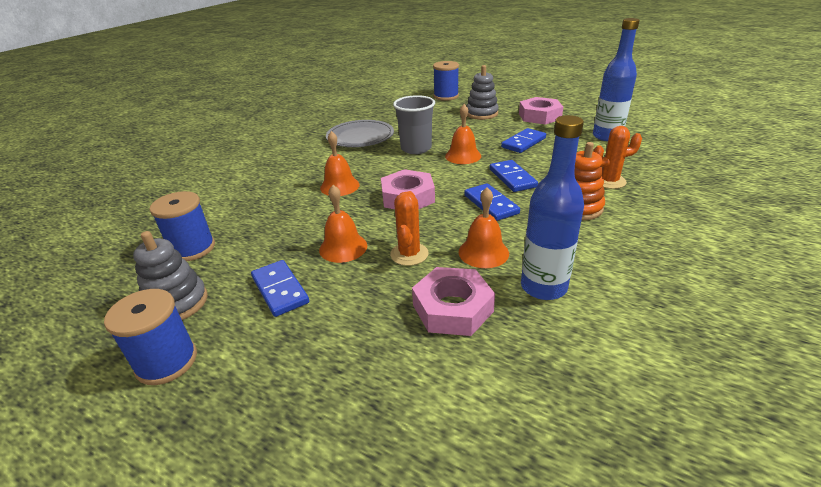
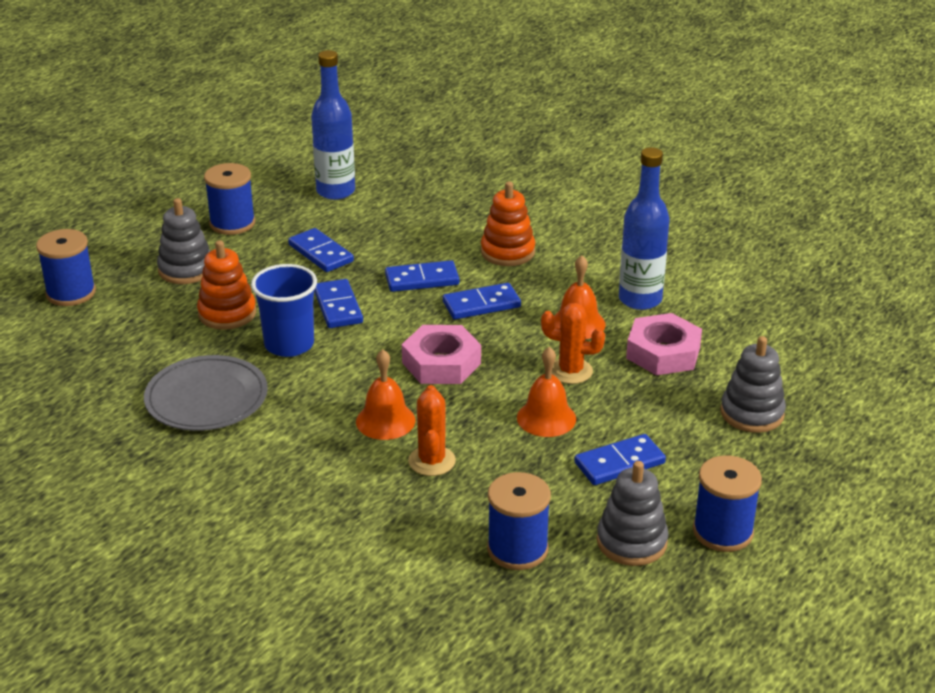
camera: 85 degrees left, 0 degrees up
(353, 384) = (752, 413): none -> grey stacking toy
(416, 148) = (289, 344): grey cup -> blue cup
(442, 129) = (227, 313): none -> orange stacking toy
(463, 156) = (338, 307): orange bell -> blue domino
(539, 116) = (232, 223): pink nut -> blue spool
(609, 181) = (457, 220): orange cactus -> orange cactus (432, 461)

